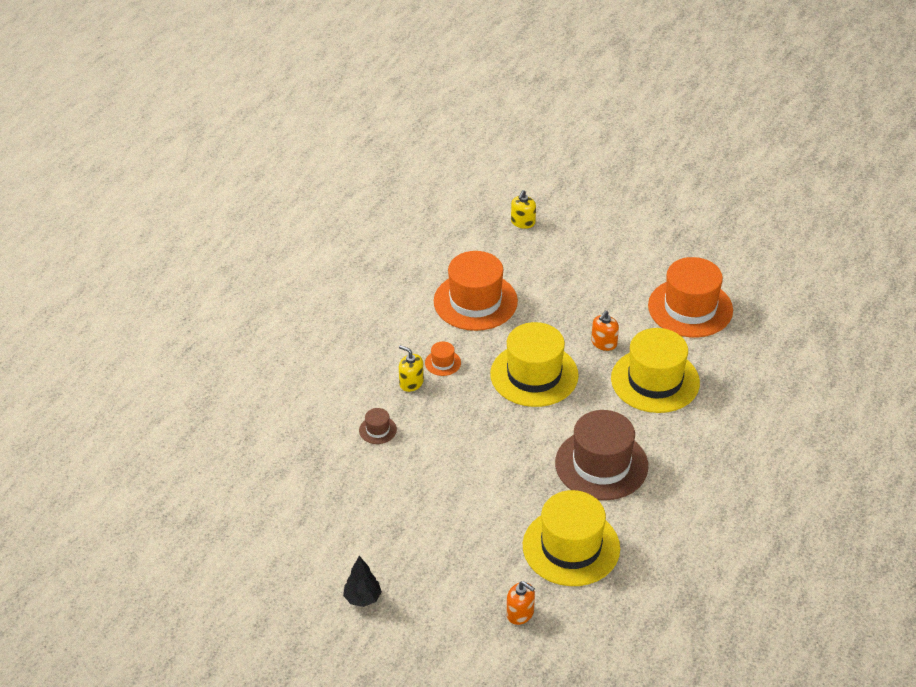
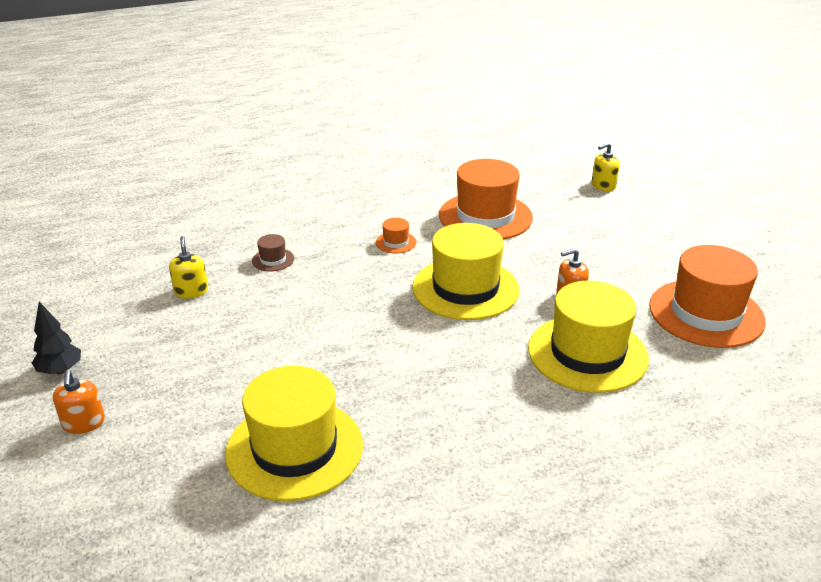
camera: 40 degrees right, 10 degrees down
(411, 383) = (349, 243): yellow soap dispenser -> yellow soap dispenser (191, 291)
(520, 613) = (156, 477): orange soap dispenser -> orange soap dispenser (84, 423)
(601, 464) = (431, 394): brown hat -> none

